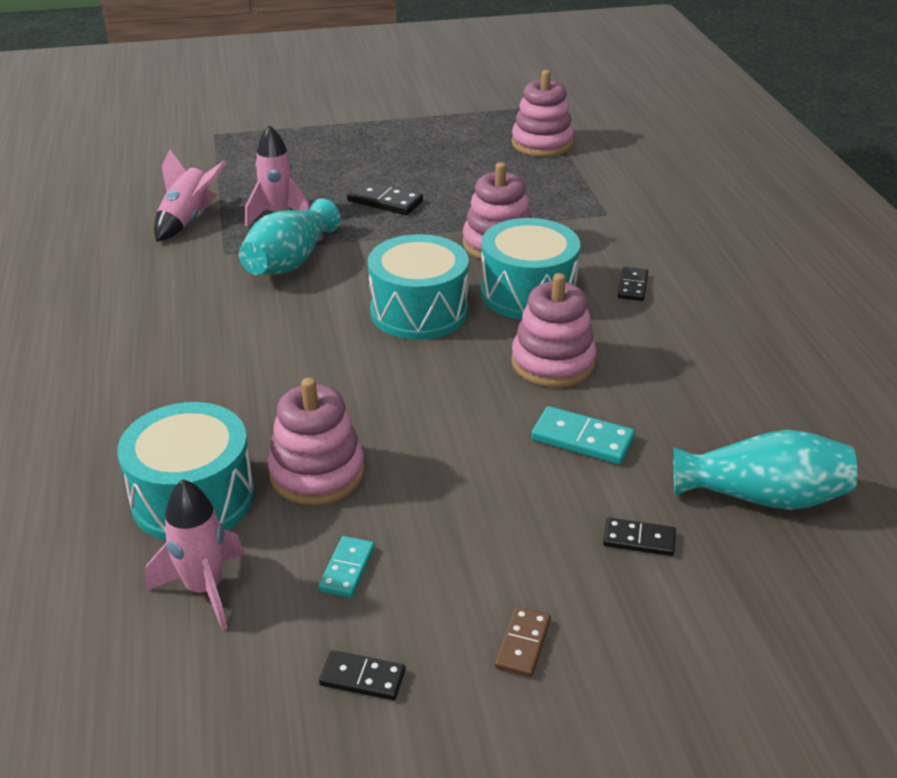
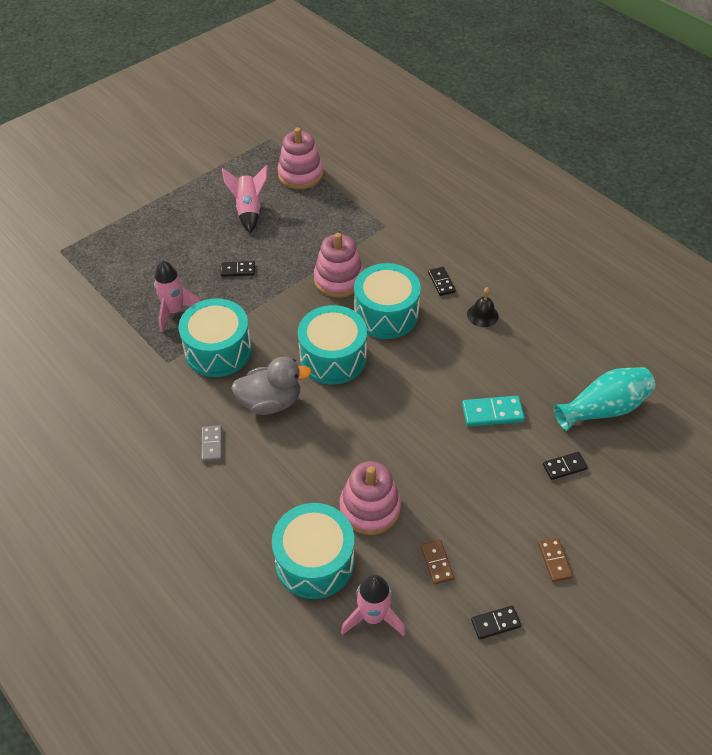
camera: 30 degrees left, 15 degrees up
(188, 220) = (115, 343): pink rocket -> pink rocket (249, 210)
(195, 340) = (212, 444): none -> grey domino
(290, 261) = (218, 350): turquoise vase -> turquoise drum
(301, 326) = (270, 402): none -> grey duck
(347, 569) = (436, 563): turquoise domino -> brown domino
(385, 201) = (238, 270): black domino -> black domino, size x0.66
(553, 362) = (438, 363): pink stacking toy -> none
(662, 335) = (482, 315): none -> black bell

